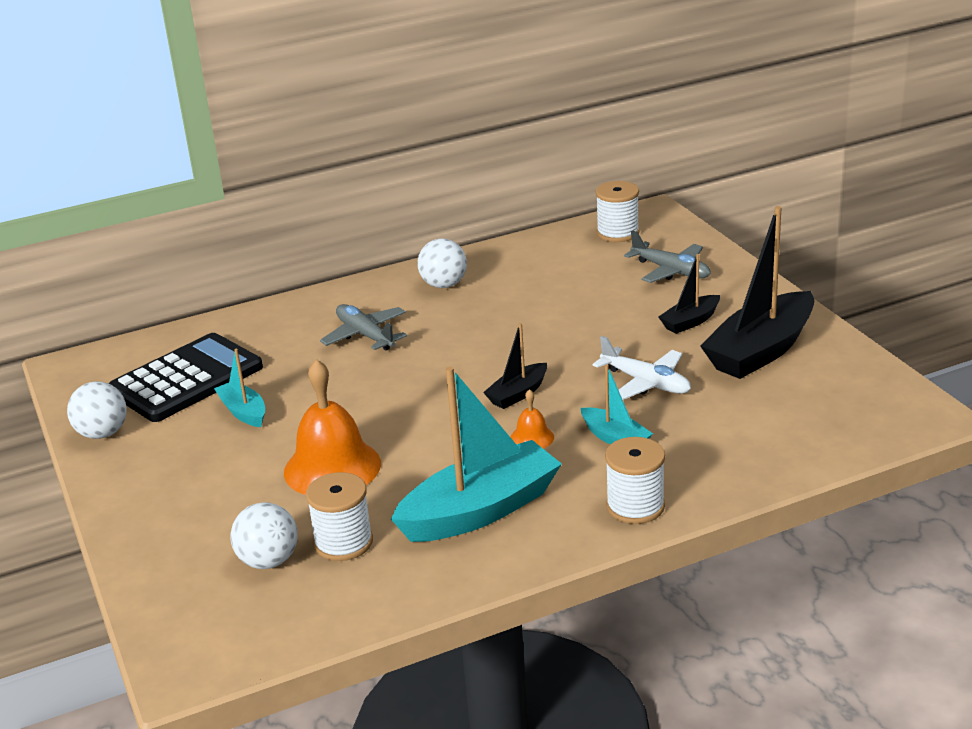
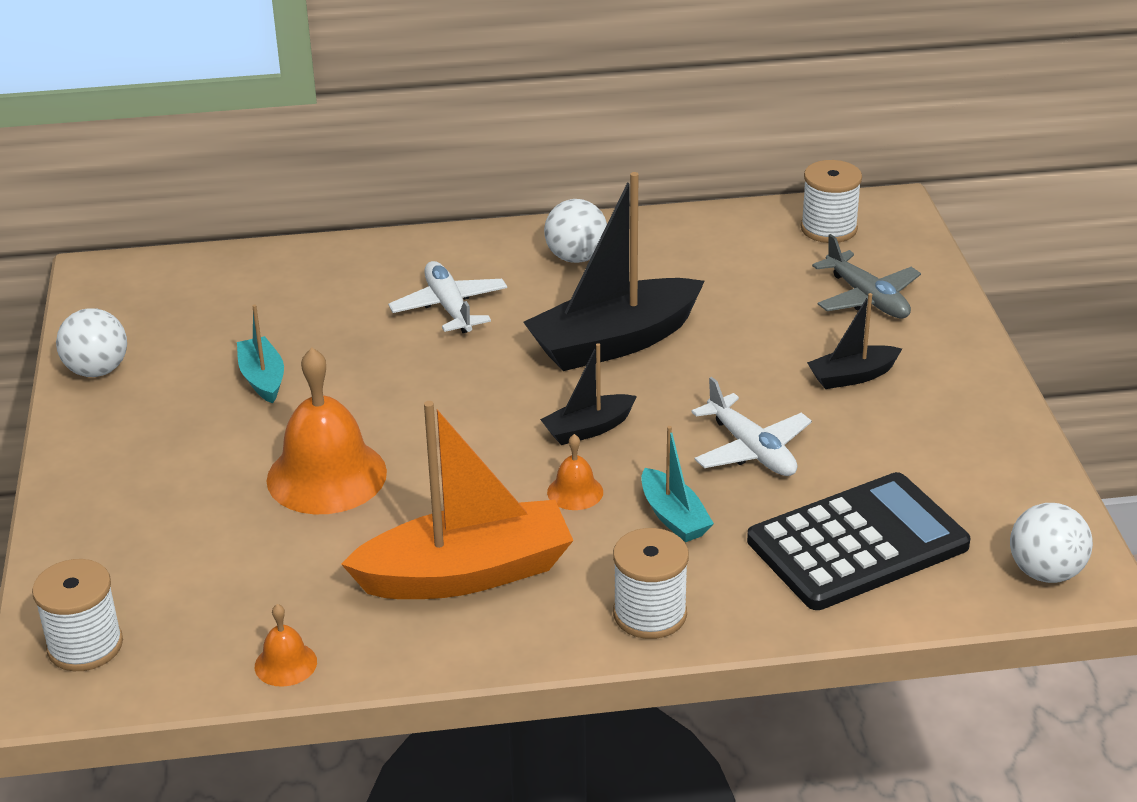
camera: 15 degrees right, 5 degrees up
(186, 379) = (219, 320): black calculator -> black calculator (857, 543)
(268, 561) = (200, 578): white ball -> white ball (1045, 572)
(343, 542) = (292, 576): white spool -> white spool (85, 646)
(365, 335) = (449, 307): grey plane -> white plane
(372, 605) = (285, 664): none -> orange bell
(480, 510) = (466, 573): turquoise boat -> orange boat
(761, 351) = (920, 438): black boat -> black boat (614, 342)

